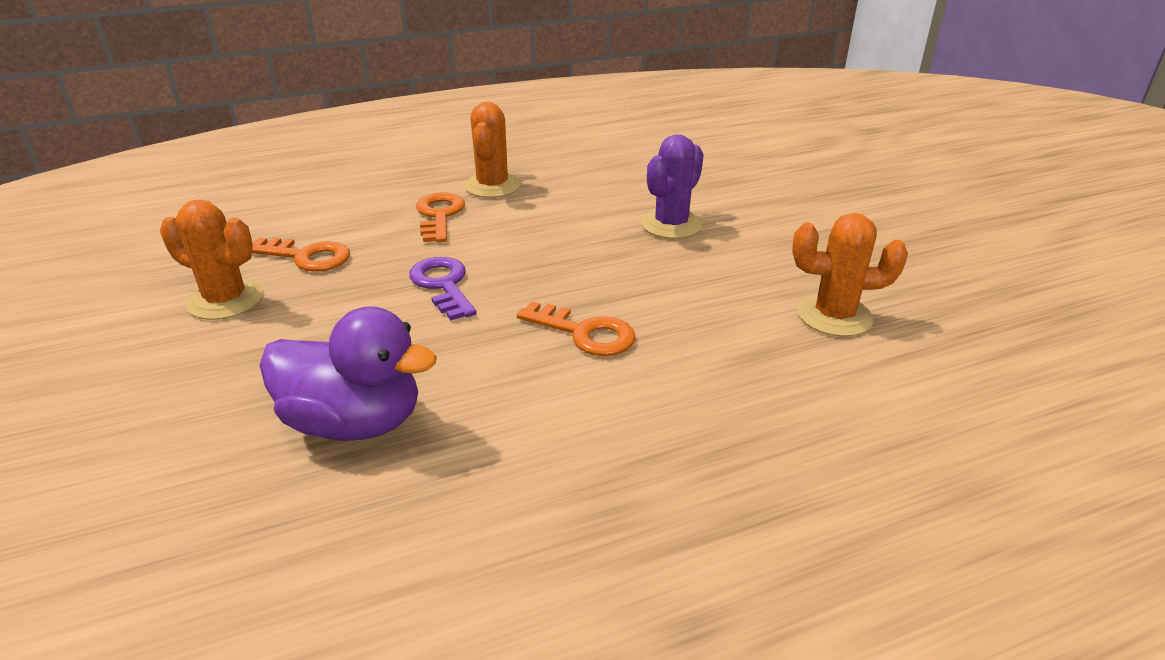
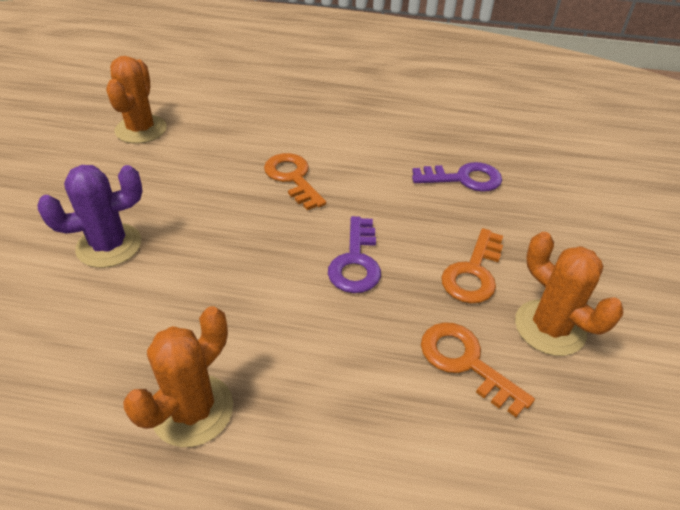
camera: 150 degrees left, 10 degrees up
(354, 422) = (463, 179): purple duck -> purple key
(439, 215) = (296, 373): orange key -> orange key (473, 273)
(834, 316) = (141, 129): orange cactus -> orange cactus turned 60 degrees clockwise

